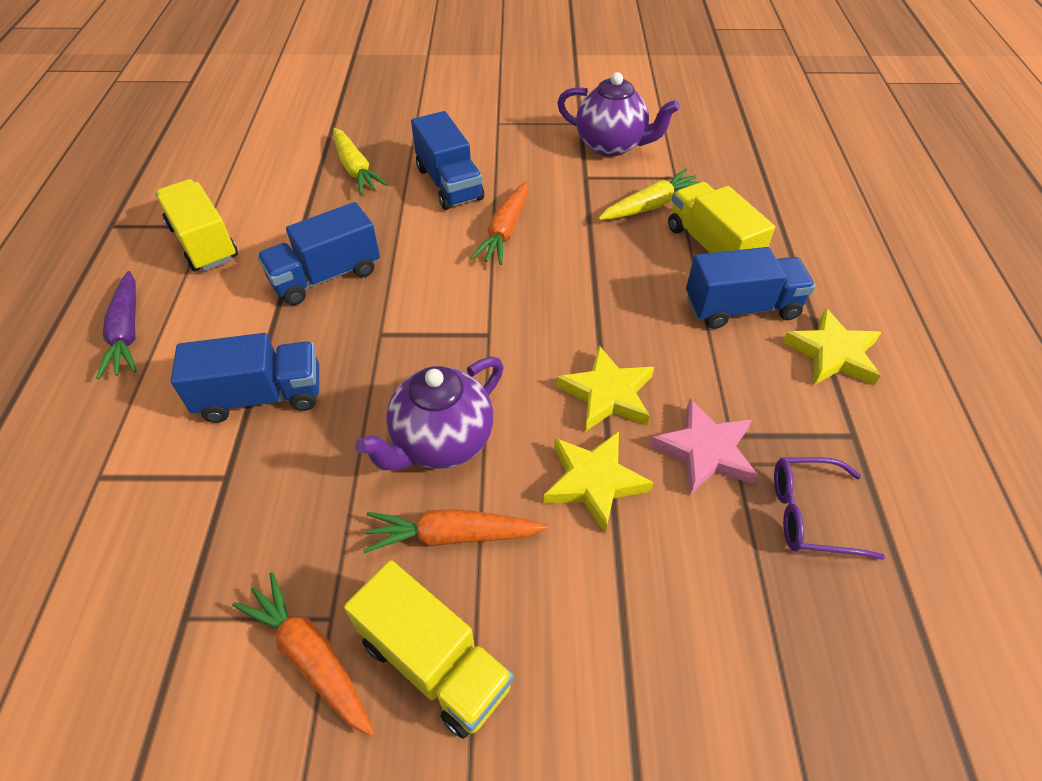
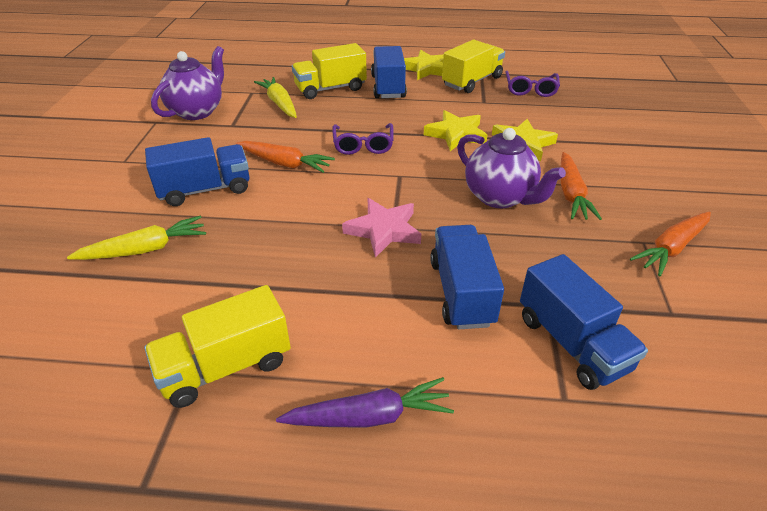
camera: 85 degrees left, 10 degrees down
(326, 276) = (313, 262): blue truck -> blue truck (571, 343)
(435, 663) = (653, 201): yellow truck -> yellow truck (472, 81)
(558, 294) = (363, 145): none -> purple glasses
(705, 451) = (496, 110): pink star -> pink star (383, 230)

